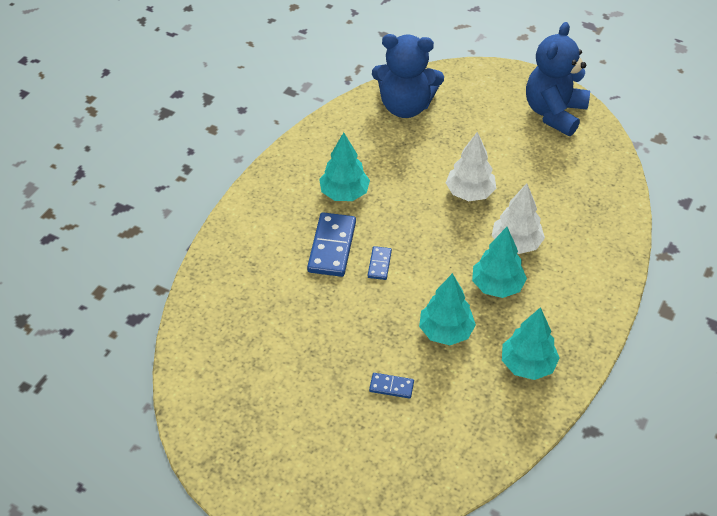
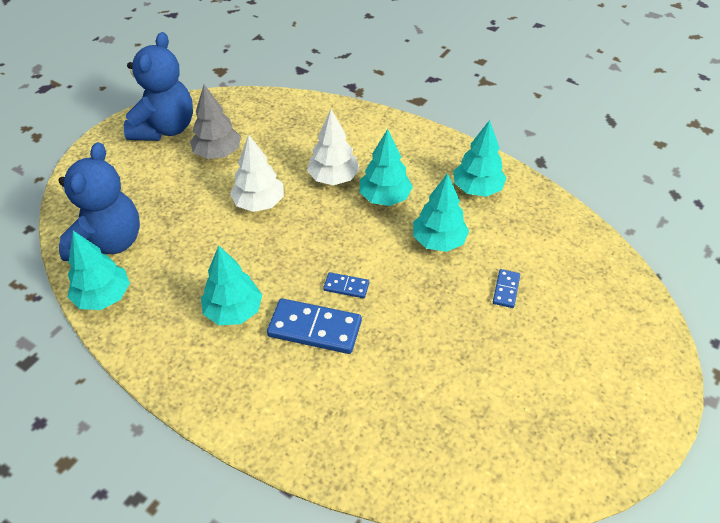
camera: 85 degrees left, 0 degrees up
(350, 115) = (103, 297): none -> turquoise tree
(529, 155) = (218, 153): none -> grey tree
(554, 113) = (165, 128): blue teddy bear -> blue teddy bear turned 105 degrees counterclockwise

